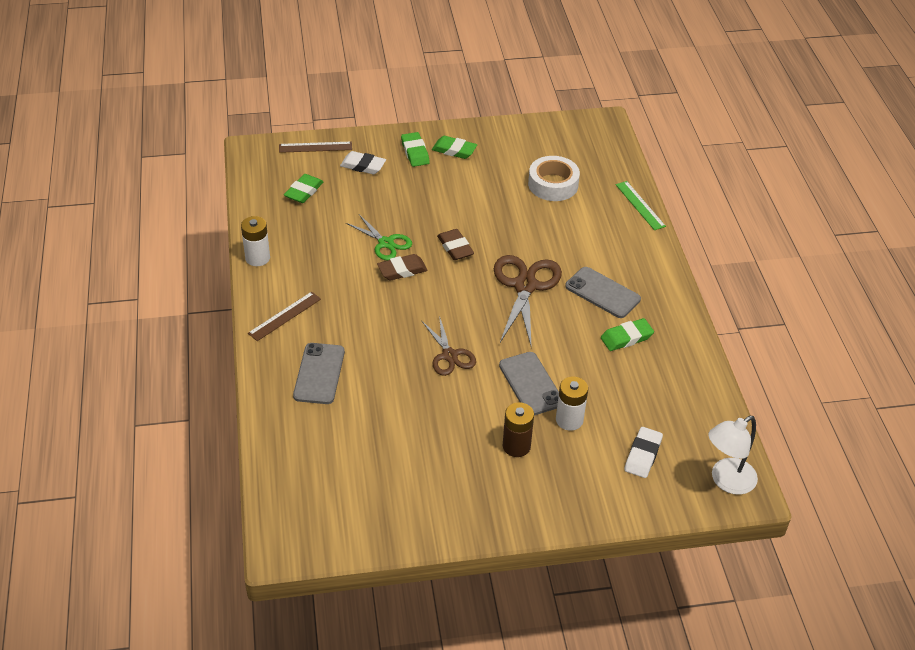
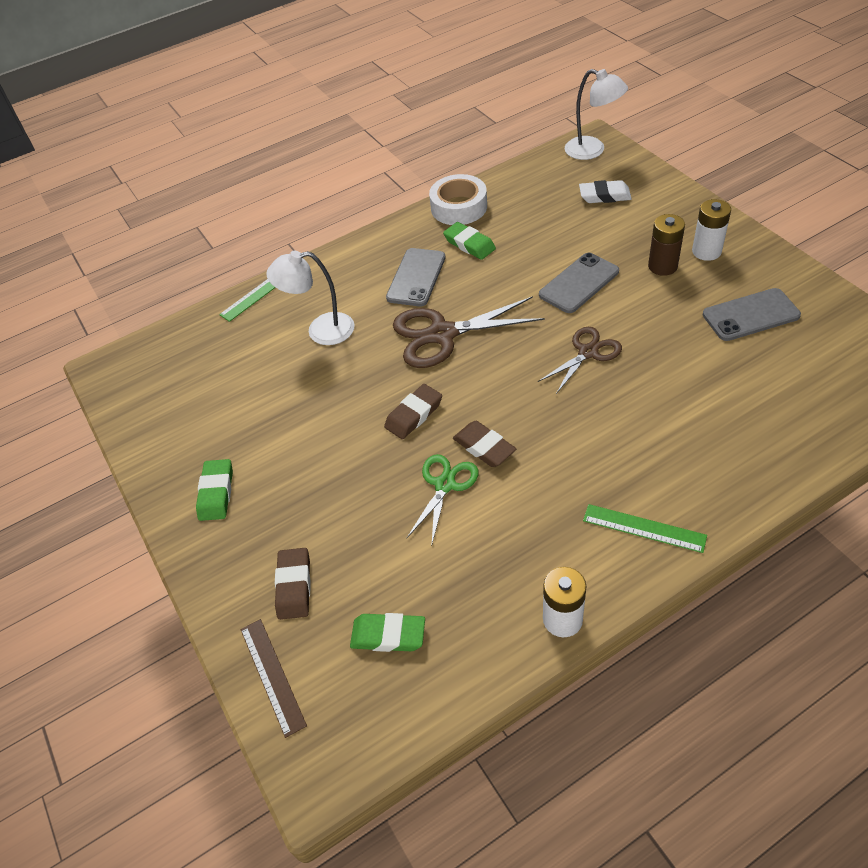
camera: 105 degrees left, 5 degrees up
(284, 316) = (644, 528): brown ruler -> green ruler
(319, 373) = (703, 448): grey phone -> grey phone (750, 315)
(363, 166) = (294, 586): white eraser -> brown eraser
(415, 152) = (237, 536): green eraser -> none
(553, 184) = (251, 371): white tape -> white tape (459, 207)
(569, 420) = (602, 246): white battery -> white battery (706, 251)
(573, 226) = (321, 330): none -> white lamp

